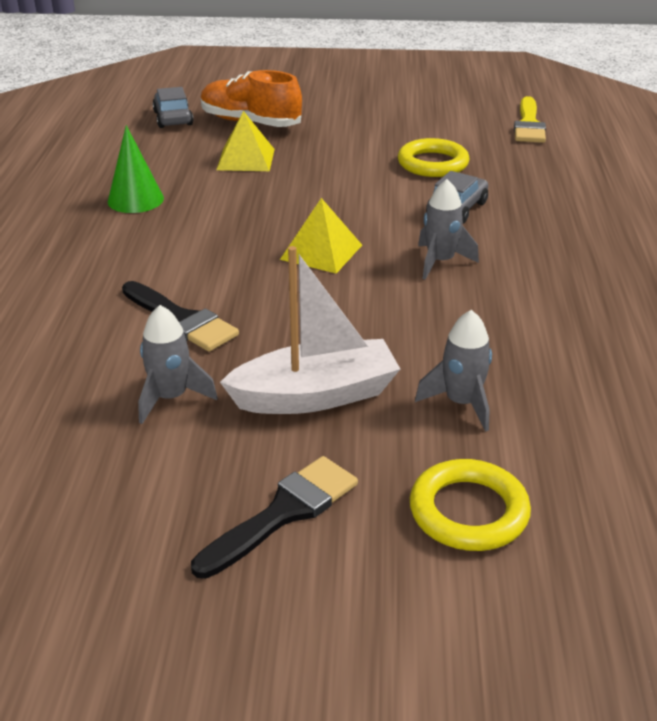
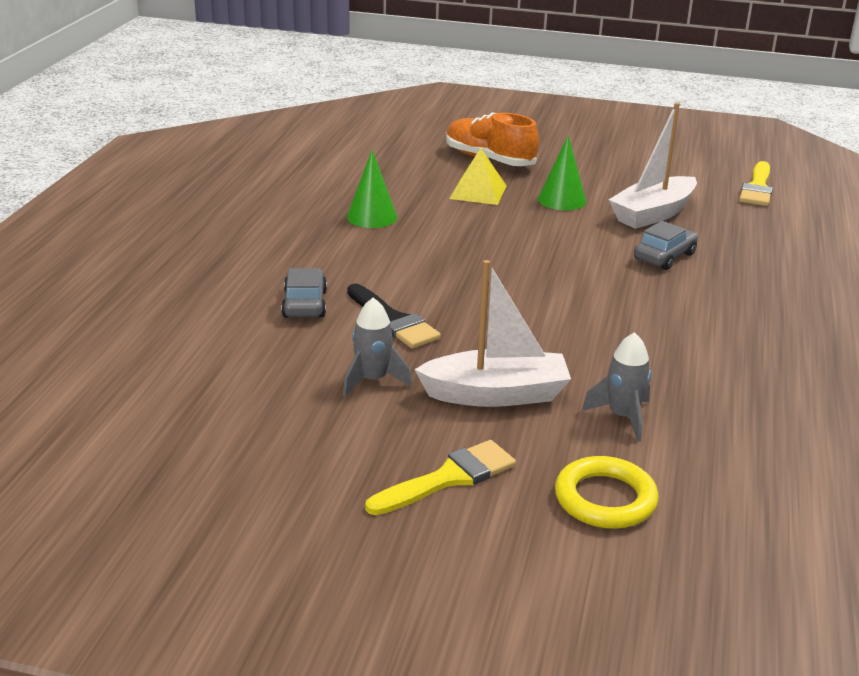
camera: 10 degrees right, 5 degrees down
(173, 118) = (418, 148): grey car -> grey car (304, 304)
(283, 513) = (448, 478): black brush -> yellow brush
(321, 252) = (529, 279): yellow pyramid -> none
(336, 158) = (562, 200): none -> green cone
(433, 163) = (653, 214): yellow ring -> white boat
(440, 262) = (636, 300): grey rocket -> none

